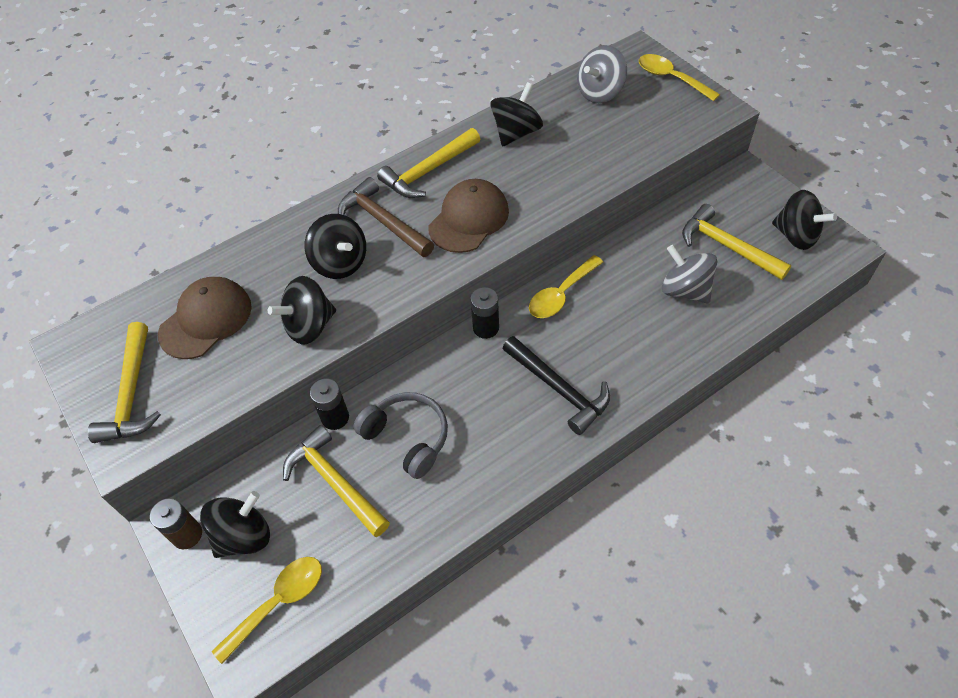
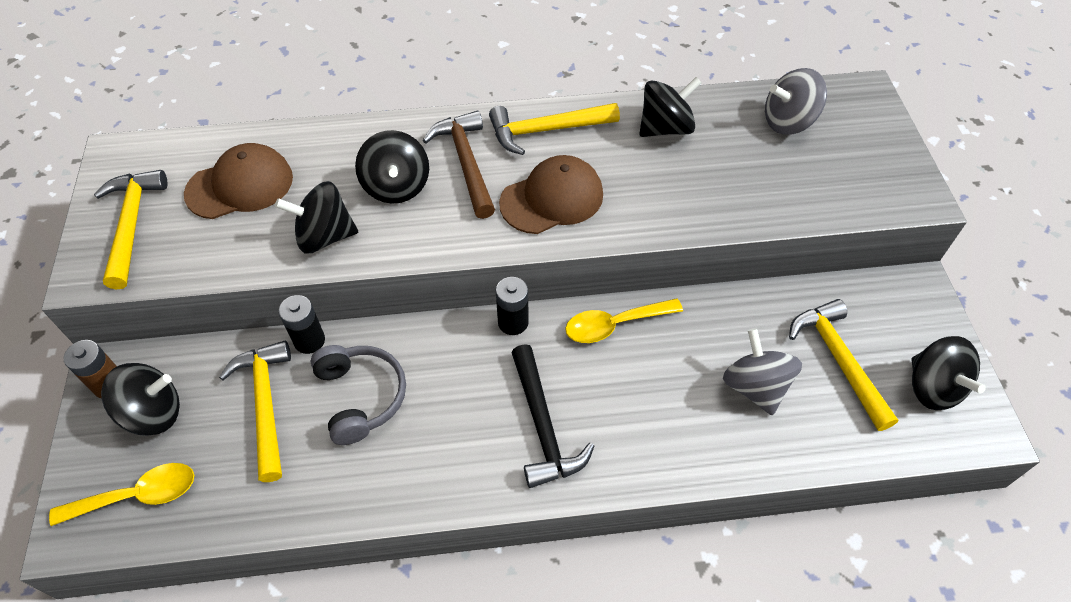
camera: 25 degrees right, 0 degrees up
(132, 393) = (131, 225): yellow hammer -> yellow hammer turned 150 degrees clockwise
(671, 78) = (883, 138): yellow spoon -> none

